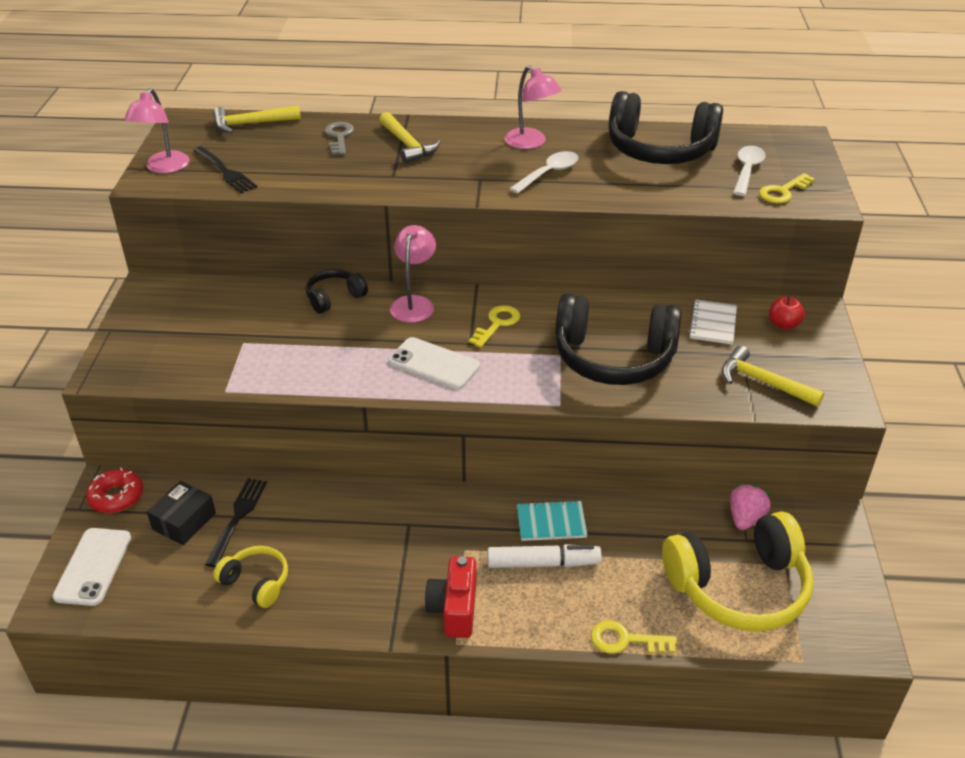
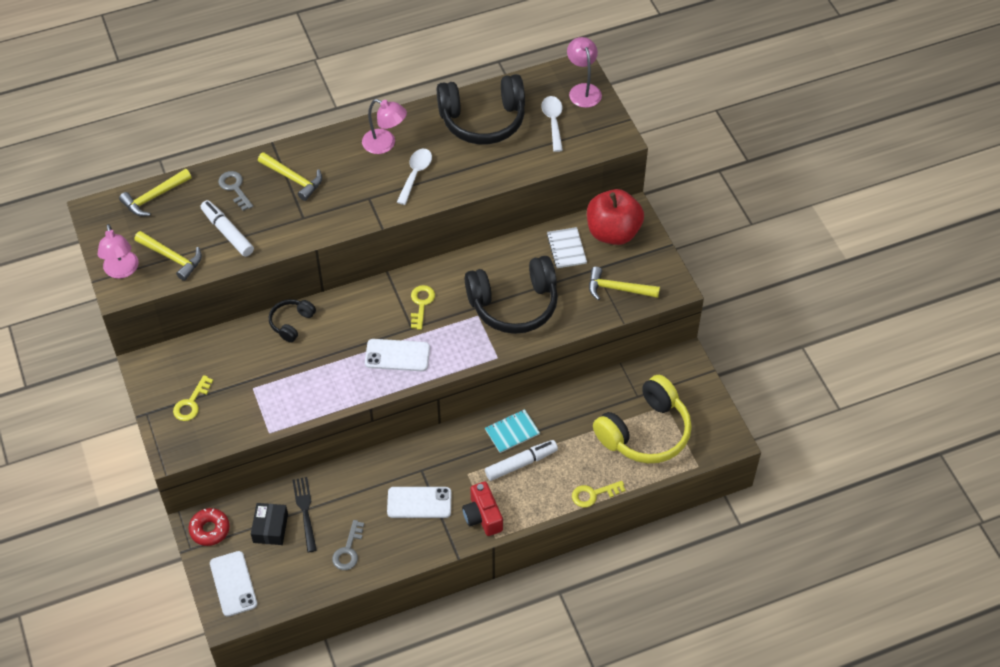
camera: 25 degrees left, 15 degrees up
(224, 171) = (172, 258): black fork -> yellow hammer
(256, 582) = (348, 550): yellow headphones -> grey key
(300, 167) = (227, 232): none -> white marker
(382, 560) = (419, 502): none -> white phone
(414, 303) = (352, 306): pink lamp -> pink lamp (583, 90)
(745, 518) = (631, 380): pink strawberry -> none
(783, 192) = (586, 136): yellow key -> yellow key (191, 403)
(783, 324) = (613, 232): red apple -> red apple, size x2.28

